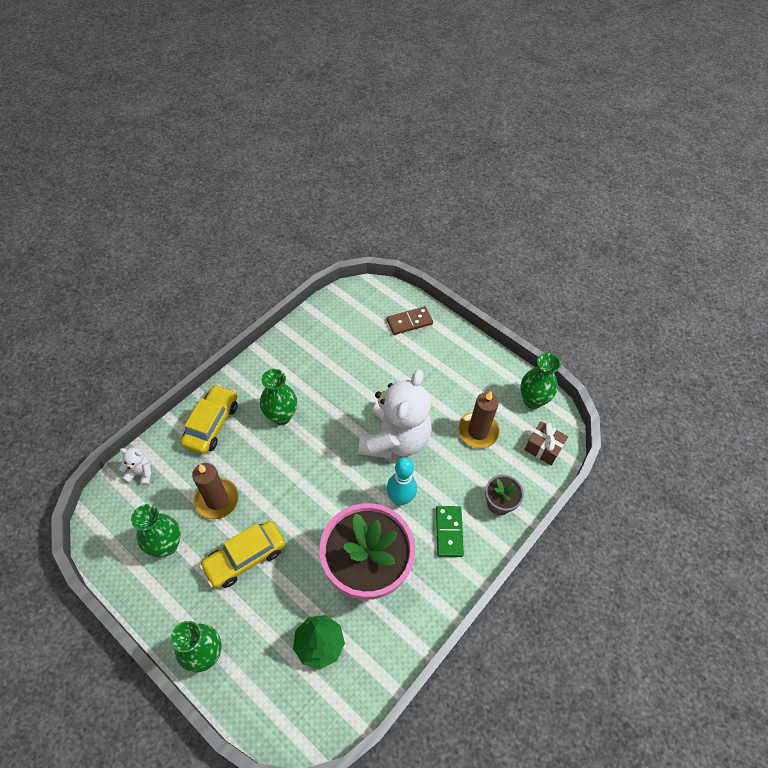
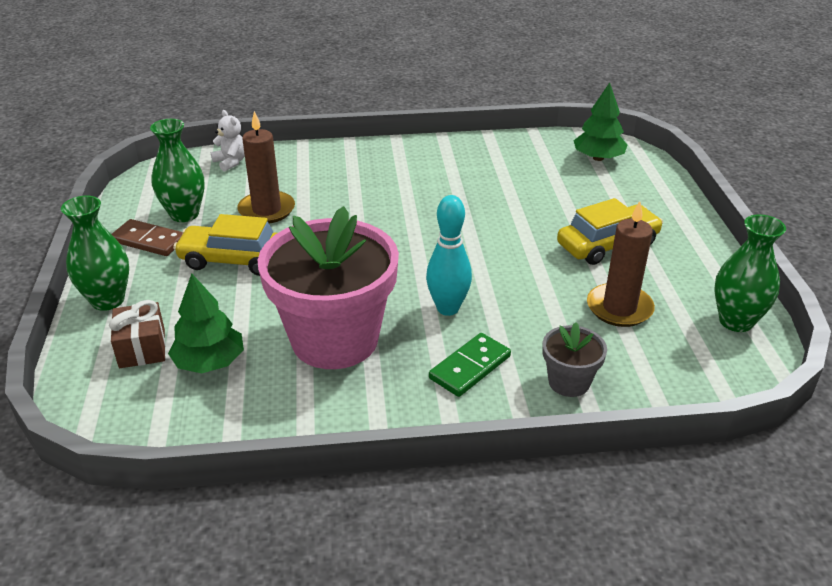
camera: 45 degrees right, 20 degrees down
(212, 424) = (332, 163): yellow car -> yellow car (607, 244)
(281, 416) = (404, 188): green vase -> none
(366, 309) = (598, 158): none -> green tree
(395, 439) = (504, 262): white teddy bear -> none
(409, 322) = (640, 188): brown domino -> brown domino (148, 241)
(543, 448) = (699, 370): brown gift -> brown gift (142, 348)

